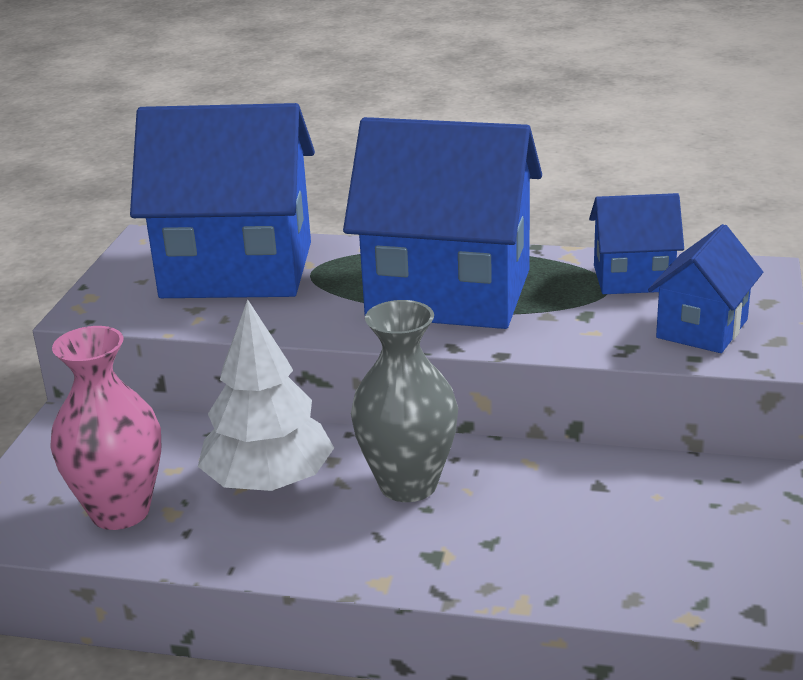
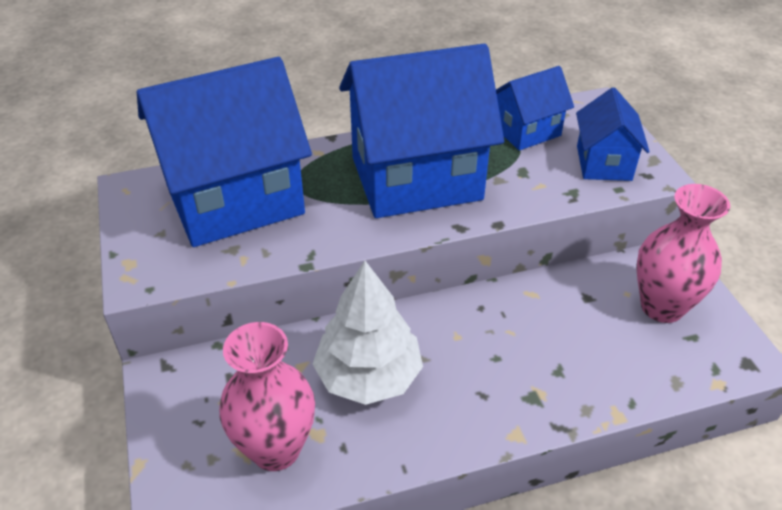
camera: 30 degrees left, 15 degrees up
(408, 484) = (468, 342): grey vase -> none
(691, 521) = (662, 307): none -> pink vase

